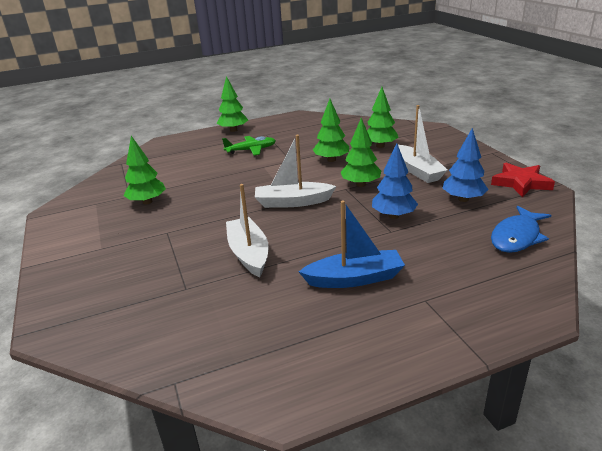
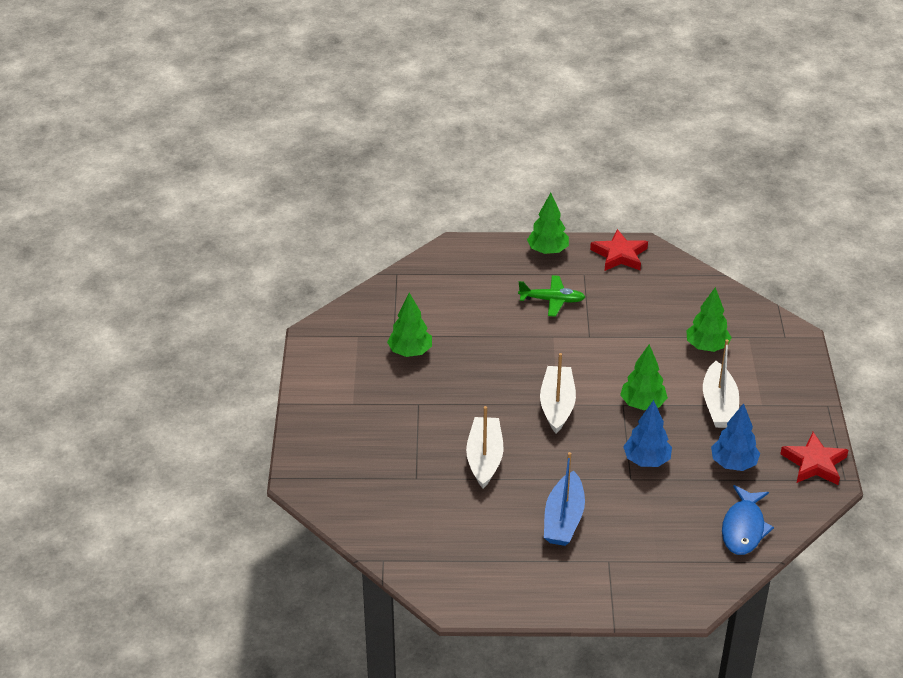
camera: 20 degrees right, 10 degrees up
(285, 122) = (619, 255): none -> red star
(292, 202) = (557, 405): white boat -> white boat turned 75 degrees clockwise
(331, 160) = (635, 352): green tree -> none
(354, 278) = (563, 519): blue boat -> blue boat turned 90 degrees clockwise
(517, 237) = (743, 528): blue fish -> blue fish turned 45 degrees counterclockwise

